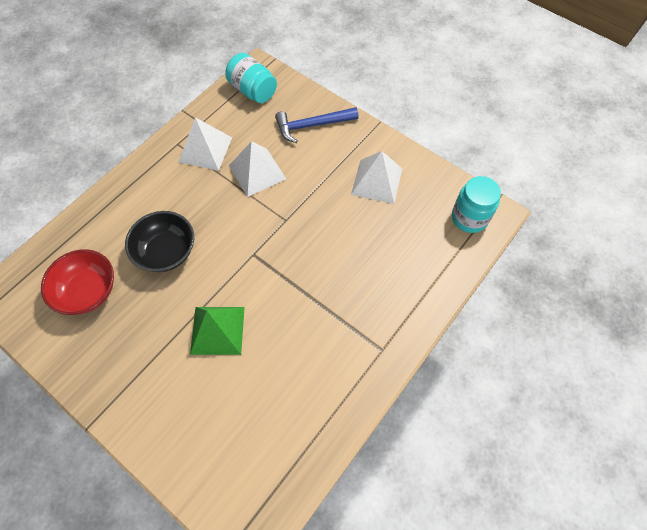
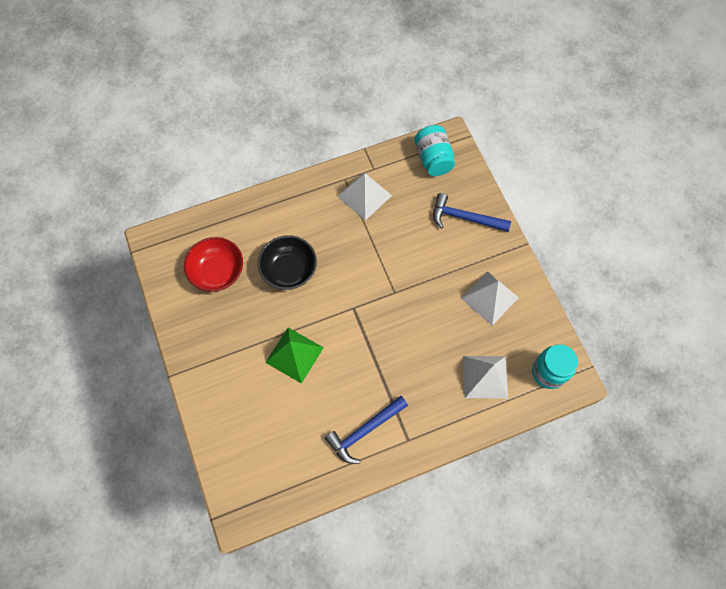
camera: 30 degrees right, 5 degrees up
(257, 172) = (395, 238): white pyramid -> white pyramid (485, 376)
(333, 366) = (364, 431): none -> blue hammer

